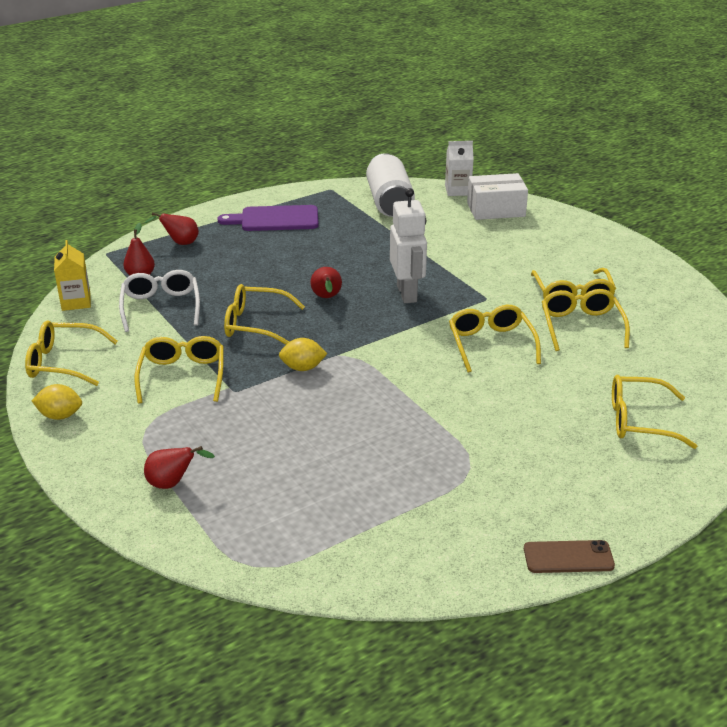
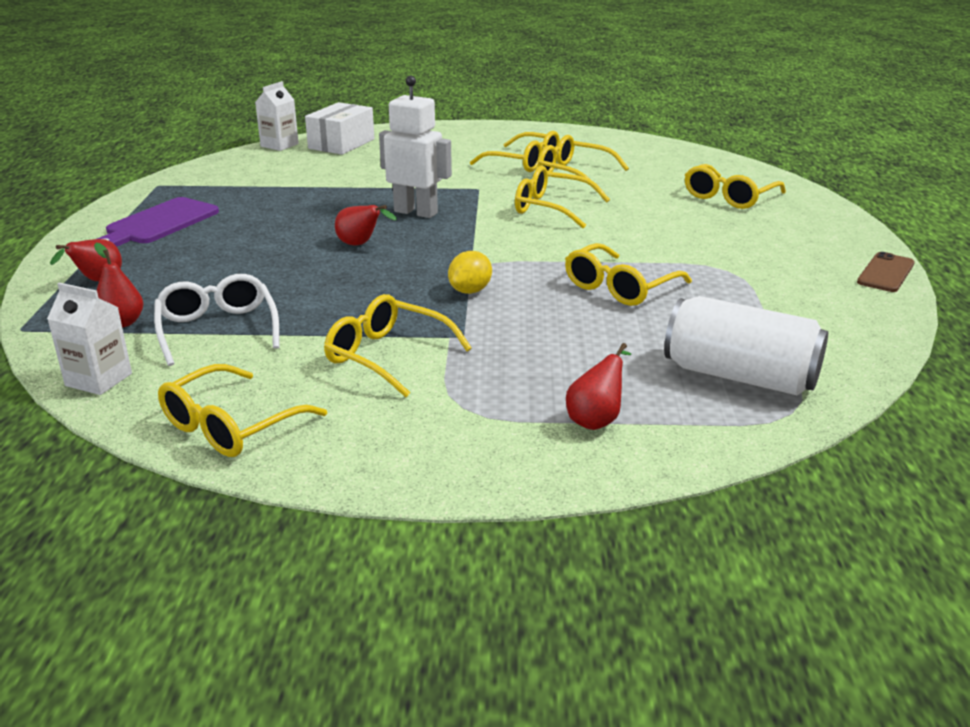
camera: 55 degrees left, 5 degrees down
(60, 415) = (354, 460): yellow lemon -> none
(76, 302) = (98, 379): yellow carton -> white carton
(161, 307) = (217, 329): white glasses -> white glasses turned 45 degrees clockwise
(255, 324) = (349, 290): yellow glasses -> yellow glasses (619, 287)
(389, 202) = (240, 172): white can -> white can (740, 376)

